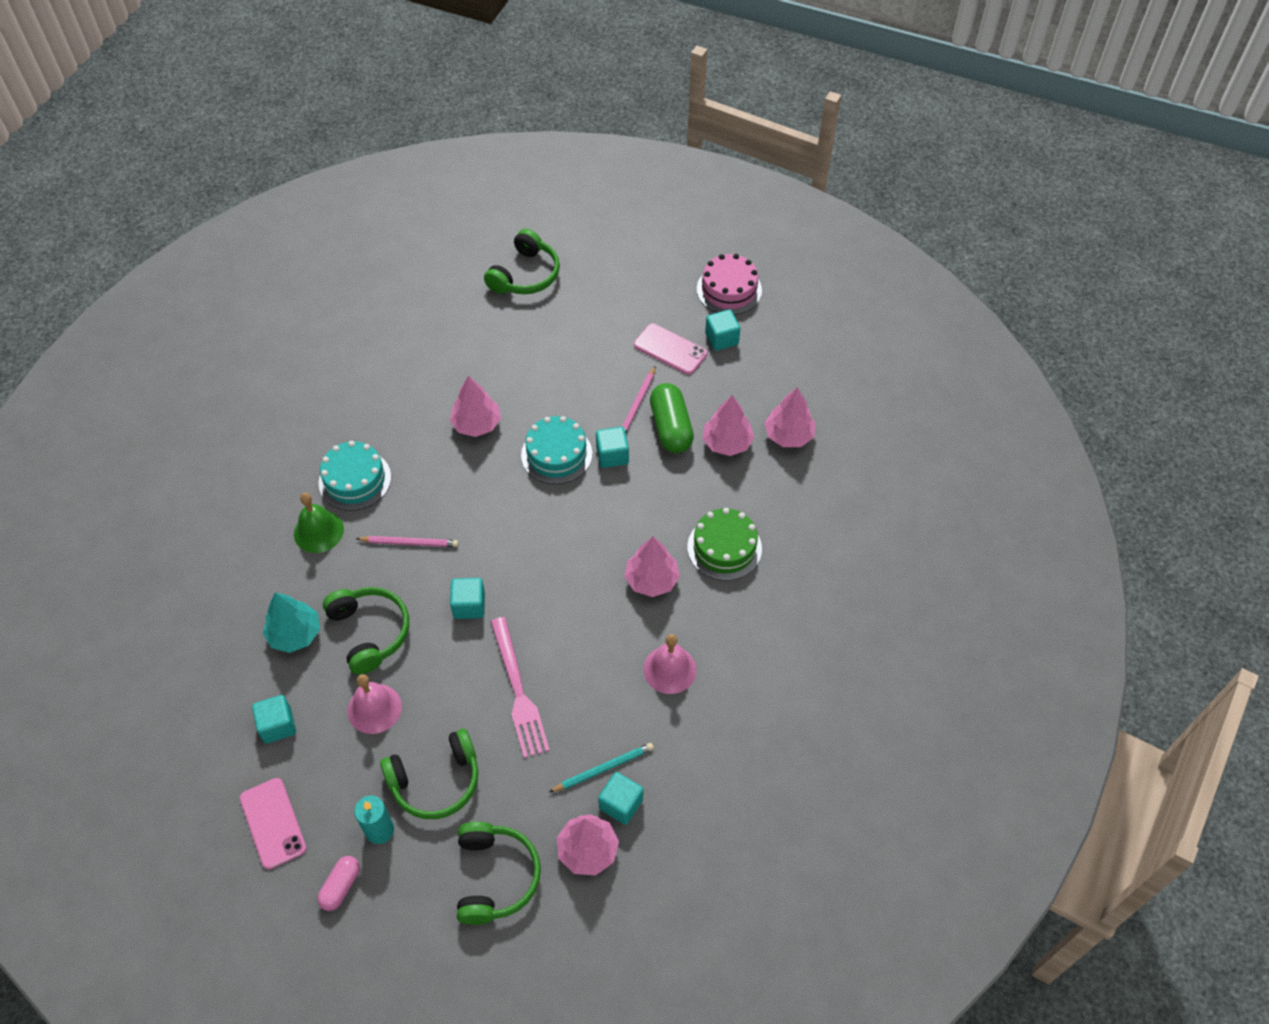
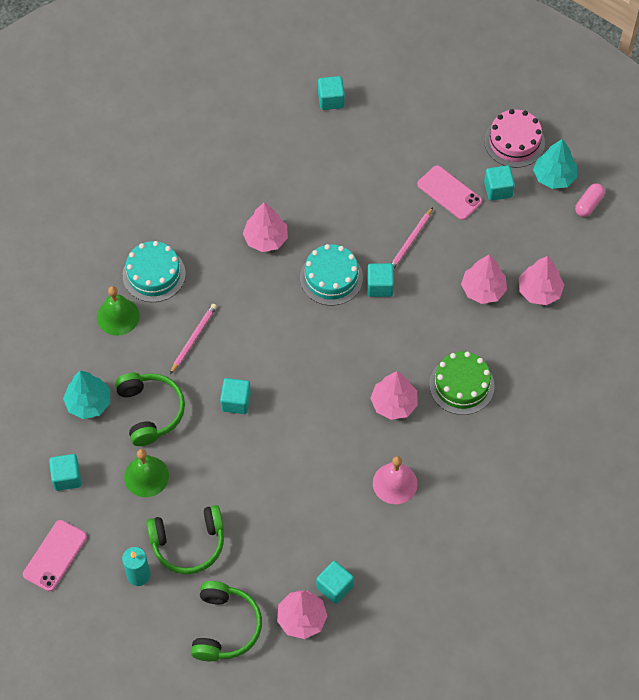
camera: 10 degrees right, 5 degrees up
(273, 823) = (55, 555): pink phone -> pink phone turned 45 degrees clockwise
(341, 886) = (103, 614): pink capsule -> pink capsule (588, 204)
(374, 708) = (146, 476): pink bell -> green bell
(410, 543) = (193, 338): pink pencil -> pink pencil turned 75 degrees counterclockwise
(518, 691) = (266, 481): pink fork -> none
(525, 275) = (331, 100): green headphones -> turquoise cube
(603, 768) = (325, 556): turquoise pencil -> none
(671, 427) = (436, 268): green capsule -> none
(778, 318) = (554, 176): none -> turquoise tree

